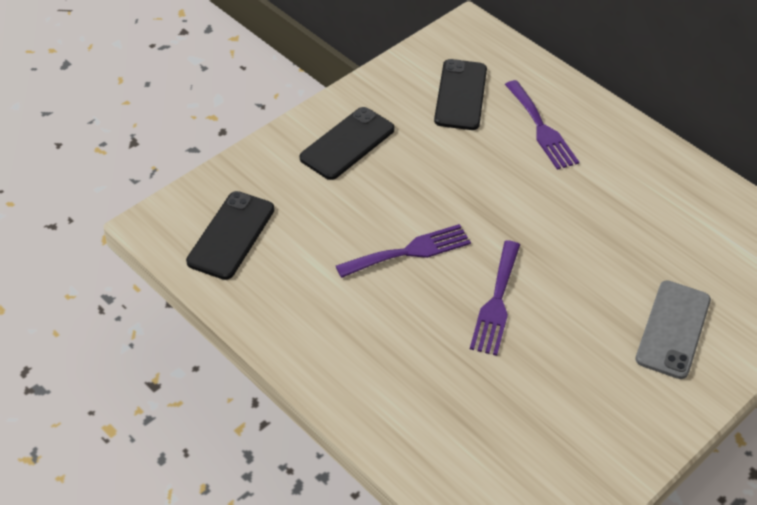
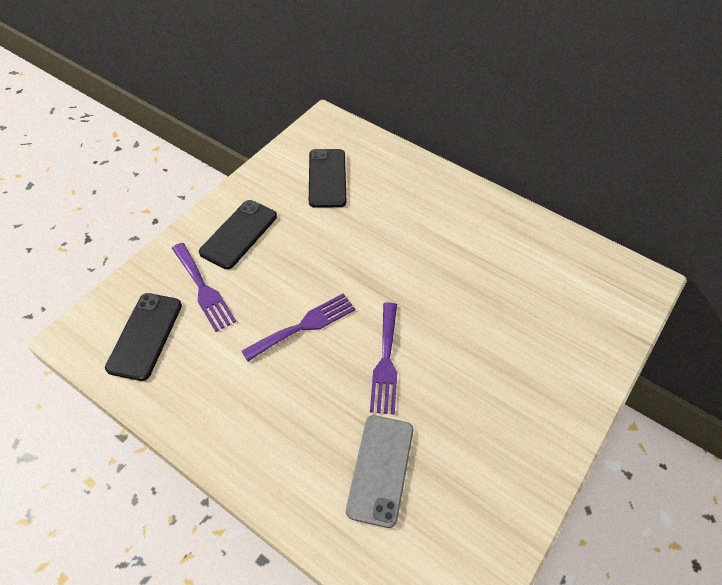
camera: 10 degrees left, 5 degrees up
(541, 129) = (396, 198): purple fork -> purple fork (203, 289)
(673, 329) = (537, 362): grey phone -> grey phone (380, 469)

